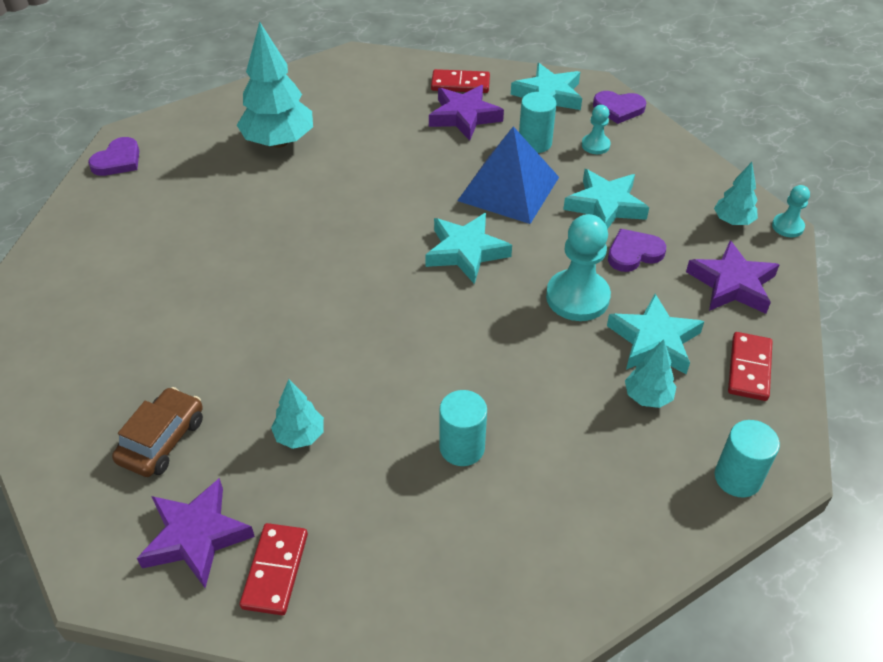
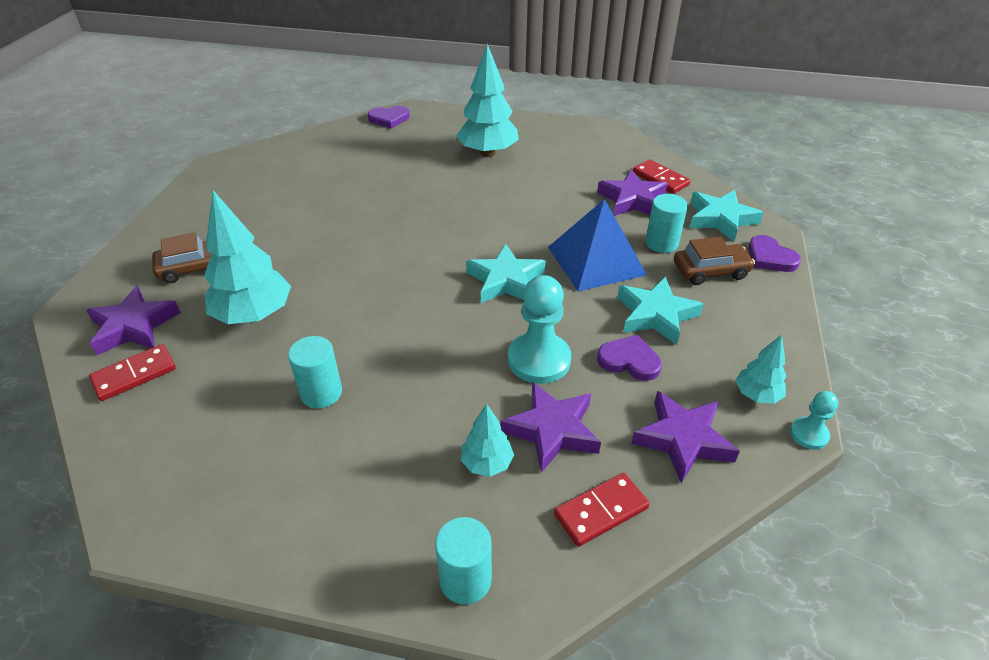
camera: 45 degrees right, 5 degrees down
(300, 436) = (254, 315): turquoise tree -> turquoise tree, size x1.92
(595, 145) = (710, 271): turquoise pawn -> brown car
(654, 341) = (552, 430): turquoise star -> purple star

